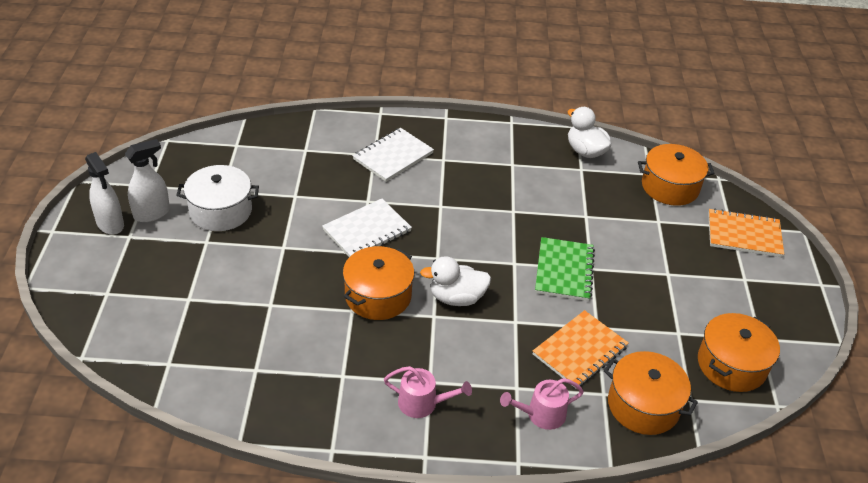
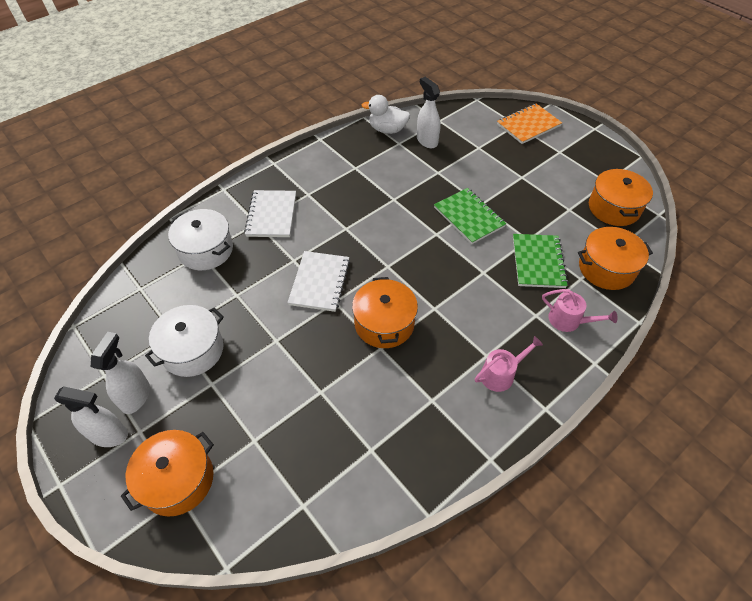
camera: 40 degrees left, 10 degrees up
(312, 149) = (206, 250): none -> white pot
(456, 298) = (432, 284): white duck -> none
(541, 414) = (568, 320): pink watering can -> pink watering can turned 90 degrees counterclockwise
(580, 351) = (538, 262): orange notebook -> green notebook
(612, 183) = (427, 141): none -> white spray bottle
(670, 187) = (459, 121): orange pot -> orange pot (178, 480)

